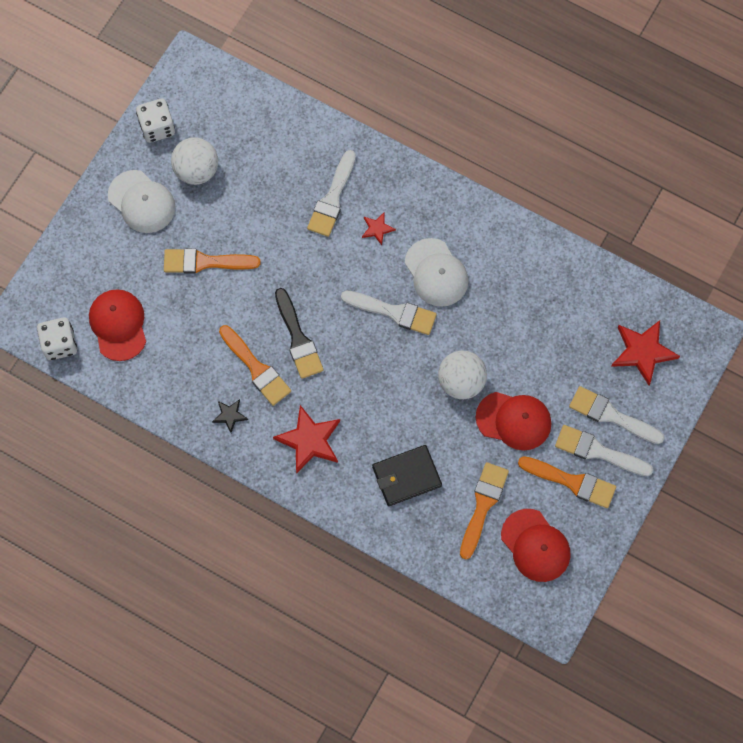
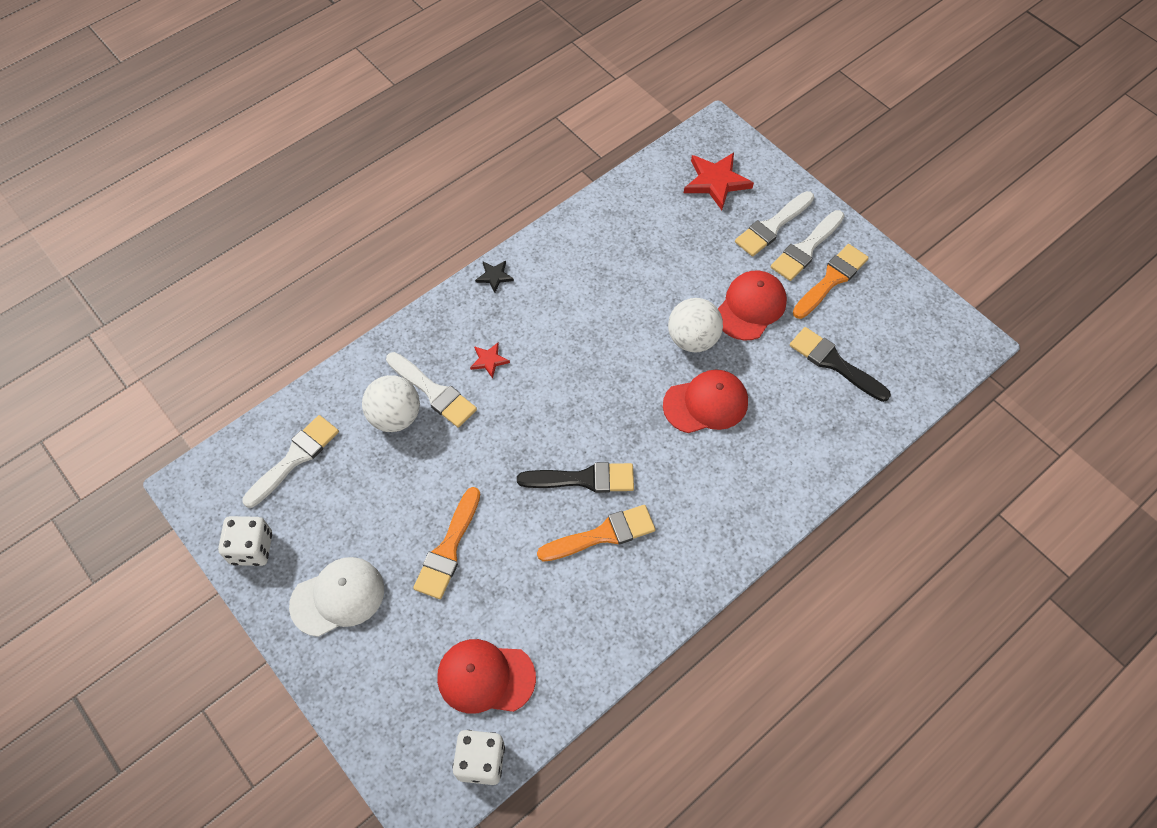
camera: 70 degrees left, 10 degrees down
(196, 170) = (329, 521): white ball -> white ball (395, 416)
(230, 415) = (650, 582): black star -> black star (494, 276)
(309, 440) = (709, 506): red star -> none
(393, 312) = (591, 375): white brush -> white brush (295, 458)
(406, 476) = (781, 423): black wallet -> none
(436, 273) = (563, 323): white cap -> none
(483, 505) = (834, 363): orange brush -> black brush
(535, 545) = (890, 331): red cap -> red cap (706, 403)

